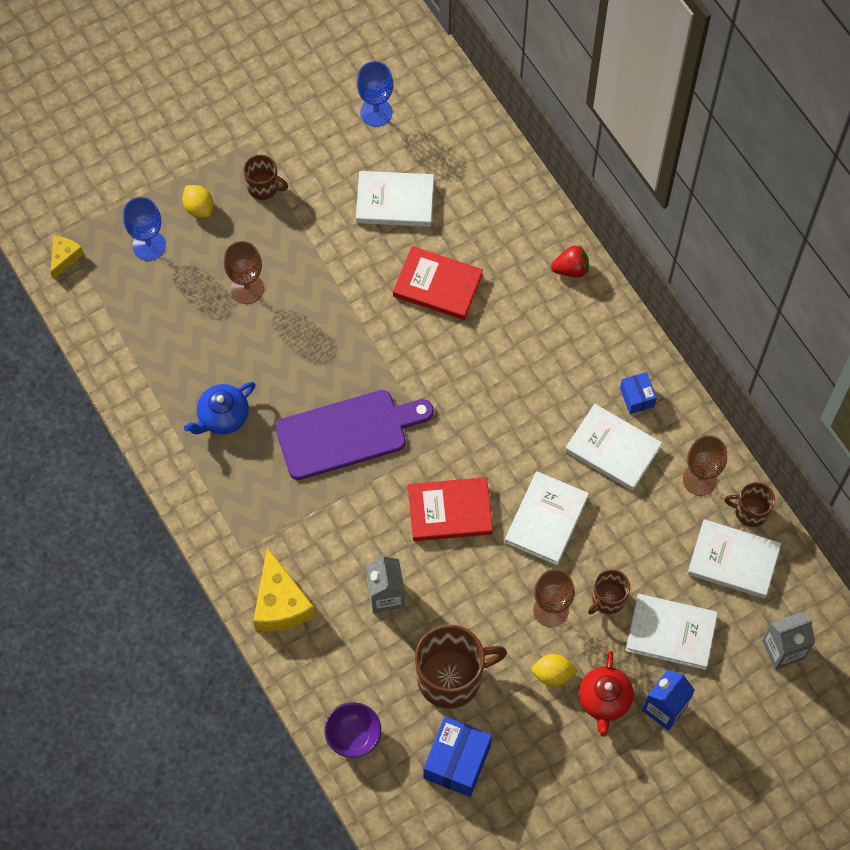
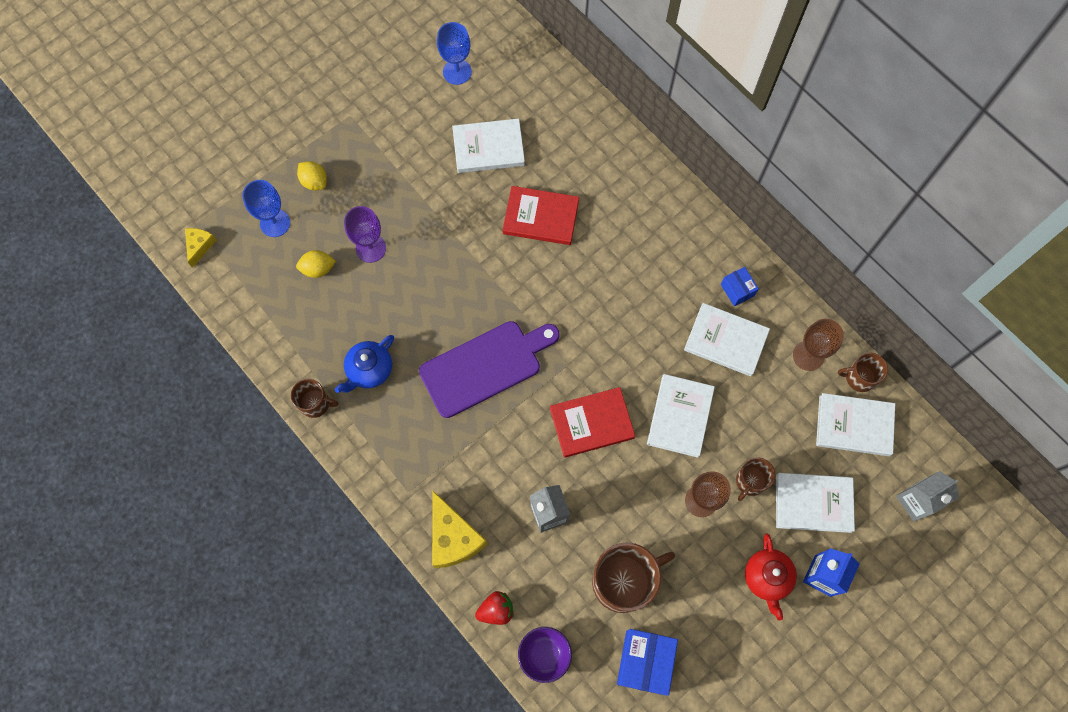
camera: 10 degrees left, 5 degrees up
(247, 289) = (370, 248): brown goblet -> purple goblet
(263, 187) = (369, 154): brown mug -> brown mug (315, 403)
(553, 674) = (715, 561): yellow lemon -> yellow lemon (318, 269)
(571, 269) = (655, 184): red strawberry -> red strawberry (496, 610)

